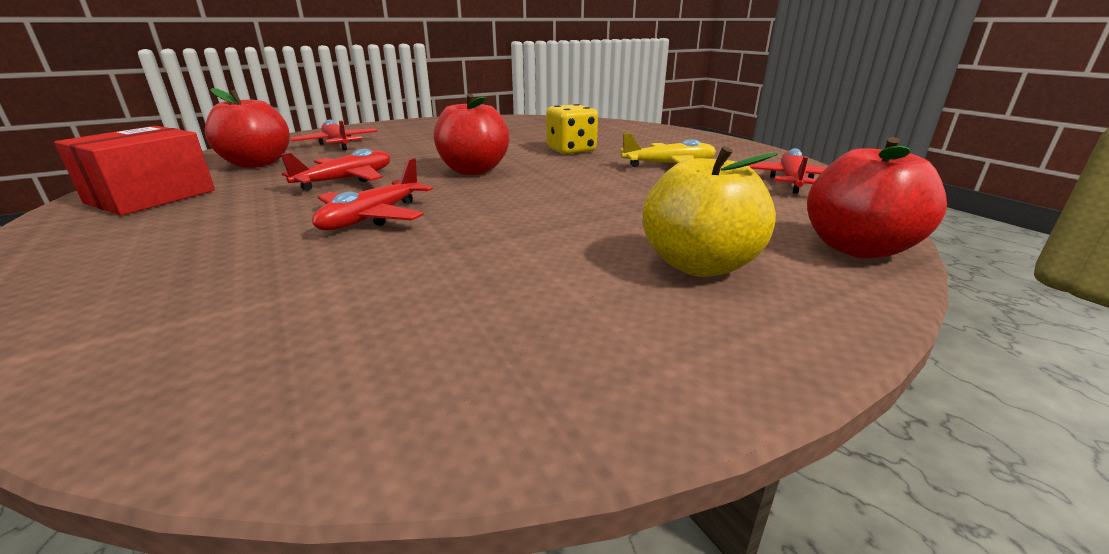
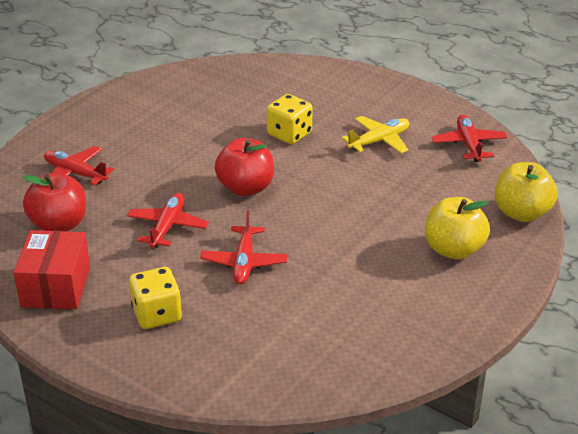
camera: 25 degrees left, 10 degrees up
(181, 238) = (157, 314): none -> yellow dice
(857, 248) = (521, 213): red apple -> yellow apple

